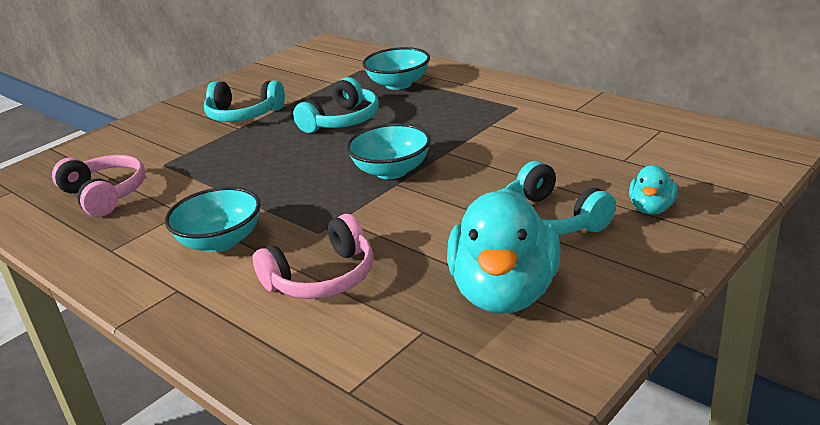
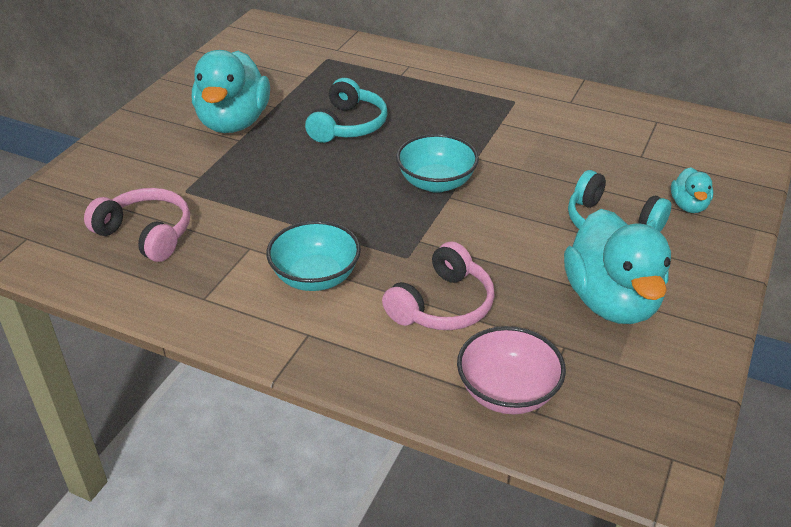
camera: 20 degrees left, 10 degrees up
(243, 115) = (233, 122): turquoise headphones -> turquoise duck
(331, 368) = (507, 392): none -> pink bowl
(398, 84) = (379, 77): turquoise bowl -> none

